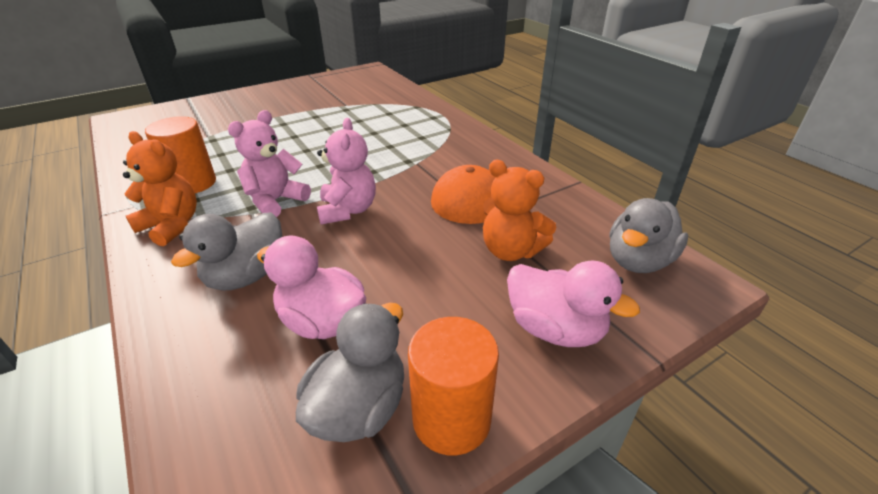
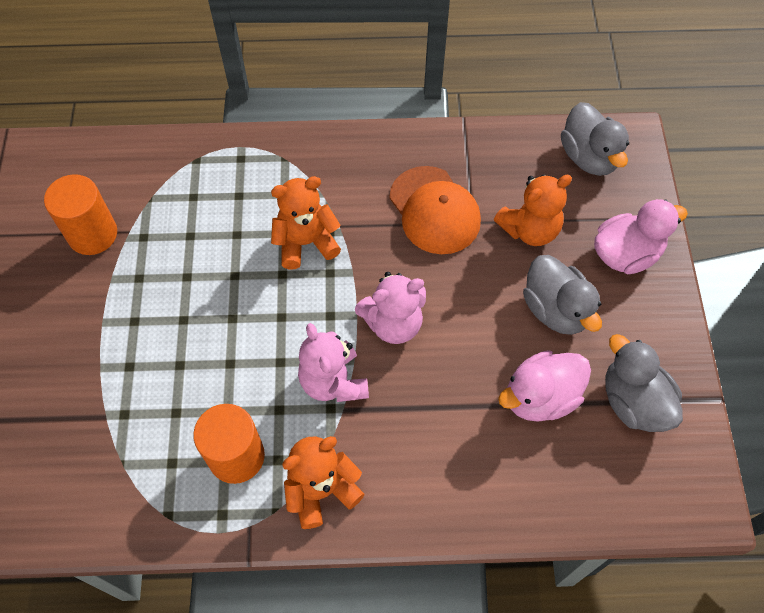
camera: 60 degrees left, 25 degrees up
(246, 276) = (450, 438): grey duck -> grey duck (556, 309)
(348, 210) = (393, 323): pink teddy bear -> pink teddy bear turned 135 degrees clockwise
(390, 155) = (306, 242): none -> orange teddy bear
(451, 419) = (667, 353): orange cylinder -> orange cylinder (92, 234)

